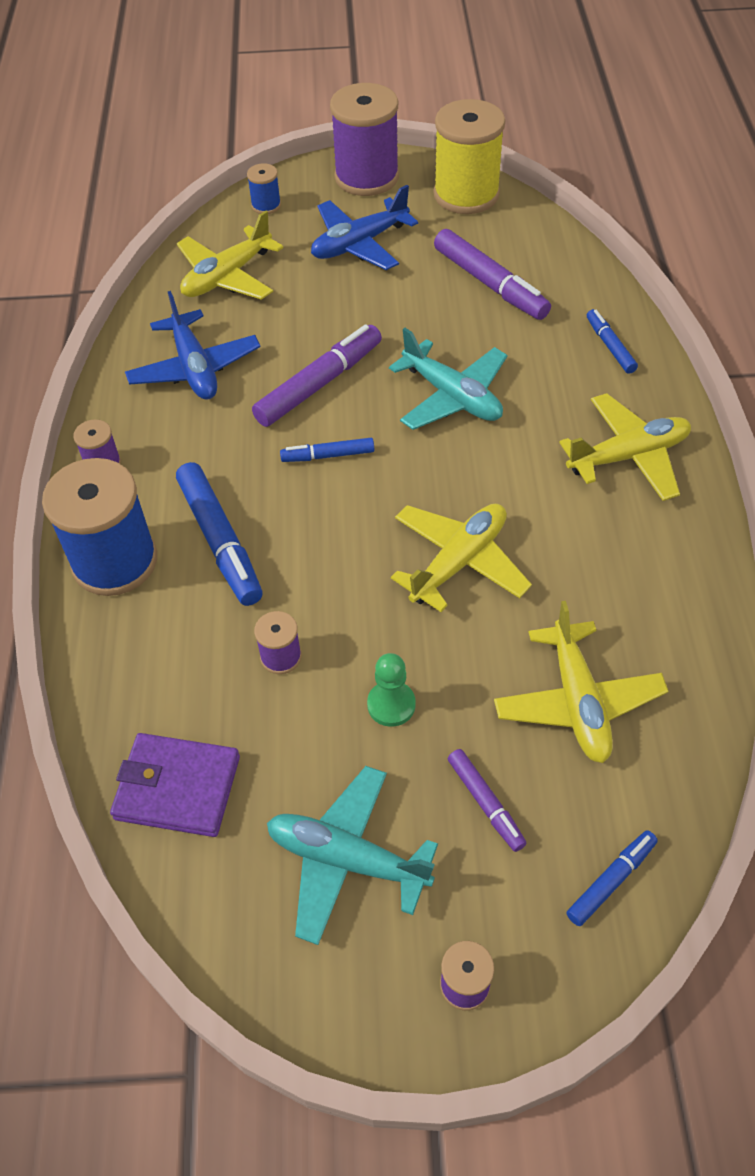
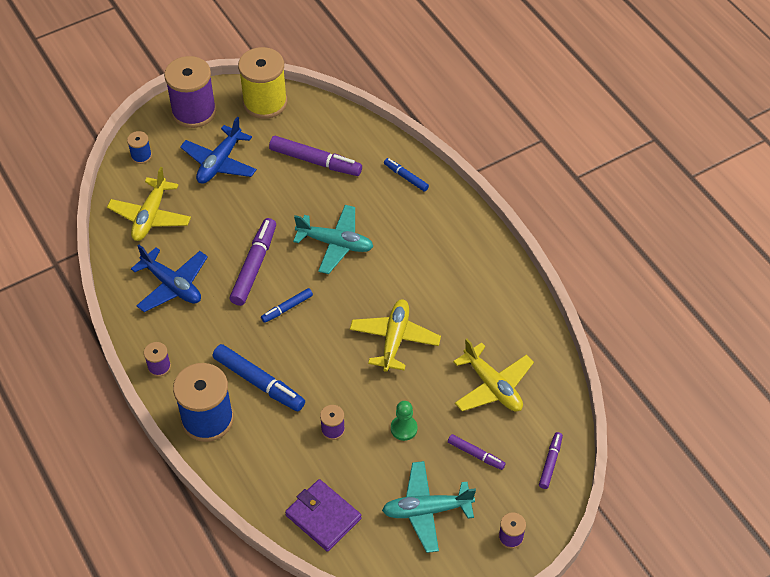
camera: 30 degrees left, 0 degrees up
(177, 788) = (323, 517): purple wallet -> purple wallet turned 60 degrees clockwise
(611, 880) = (550, 462): blue marker -> purple marker
(628, 456) = (450, 242): yellow plane -> none

